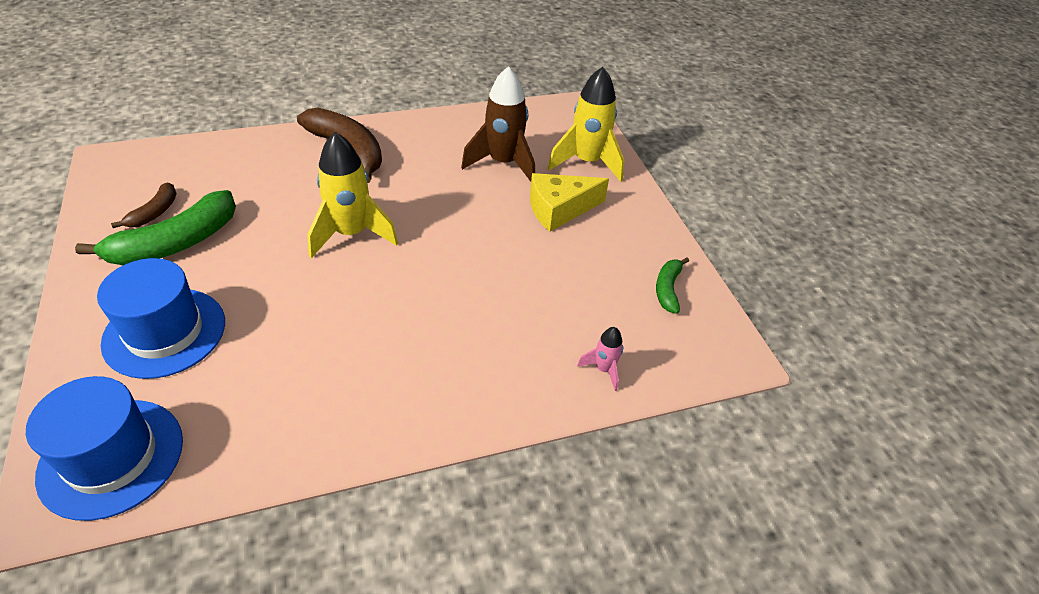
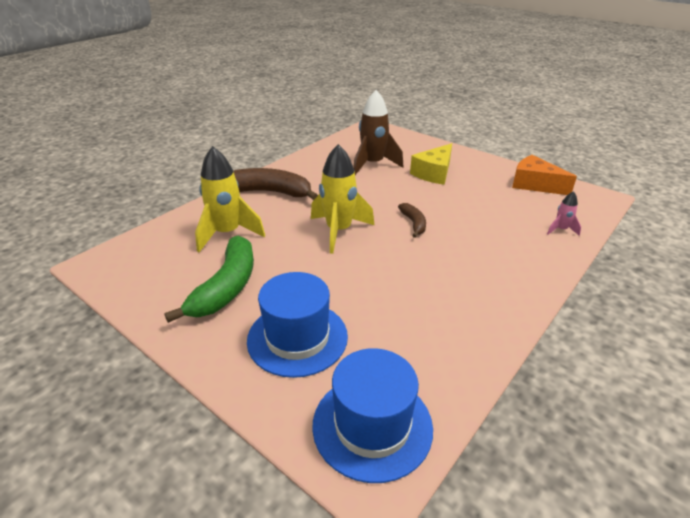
camera: 30 degrees left, 10 degrees down
(154, 212) = (182, 278): brown banana -> brown banana (413, 223)
(587, 162) = (415, 148): yellow rocket -> yellow rocket (227, 233)
(668, 289) = (534, 184): green banana -> orange cheese

